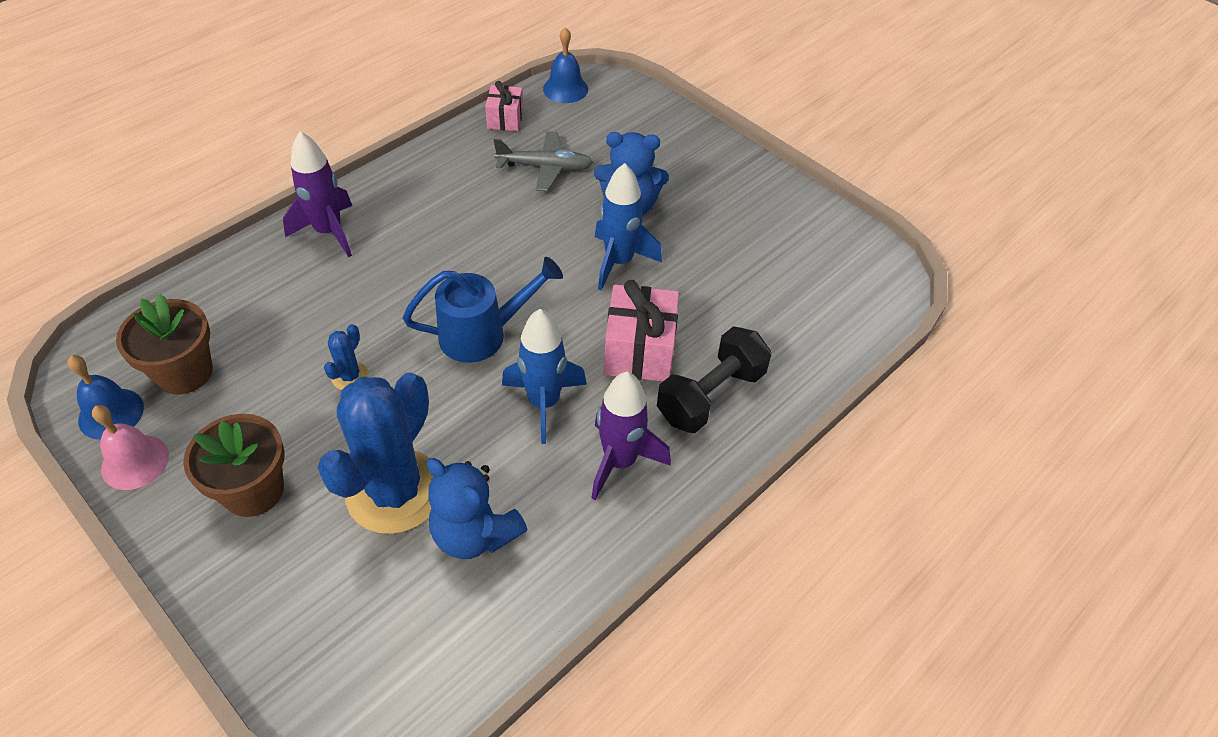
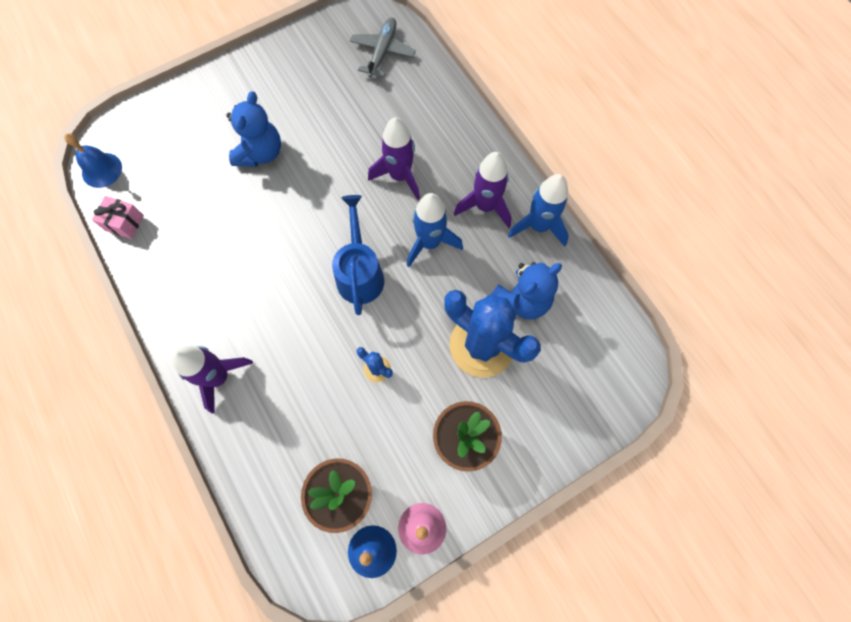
camera: 75 degrees left, 20 degrees up
(545, 167) = (196, 203): grey plane -> grey plane (382, 52)
(619, 262) = (314, 171): blue rocket -> blue rocket (538, 226)
(639, 351) = (399, 176): pink gift -> purple rocket
(711, 395) = (446, 143): black dumbbell -> none

